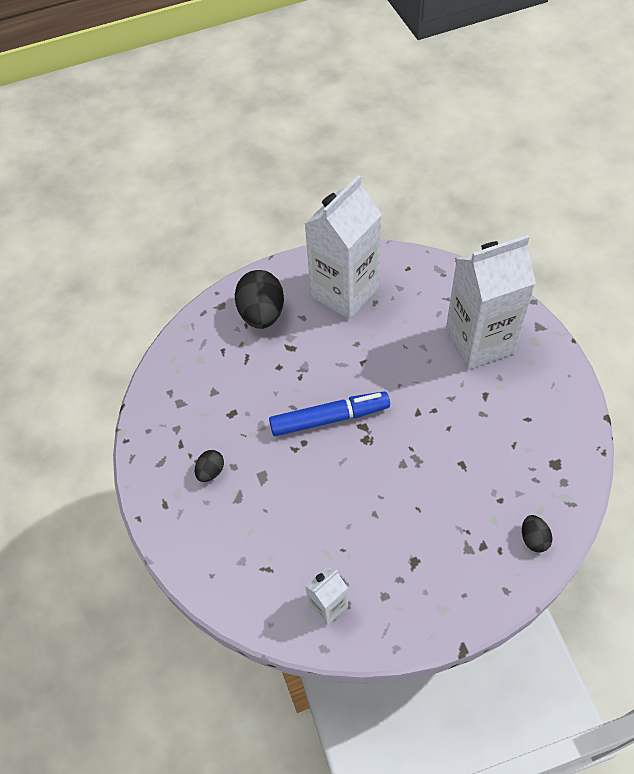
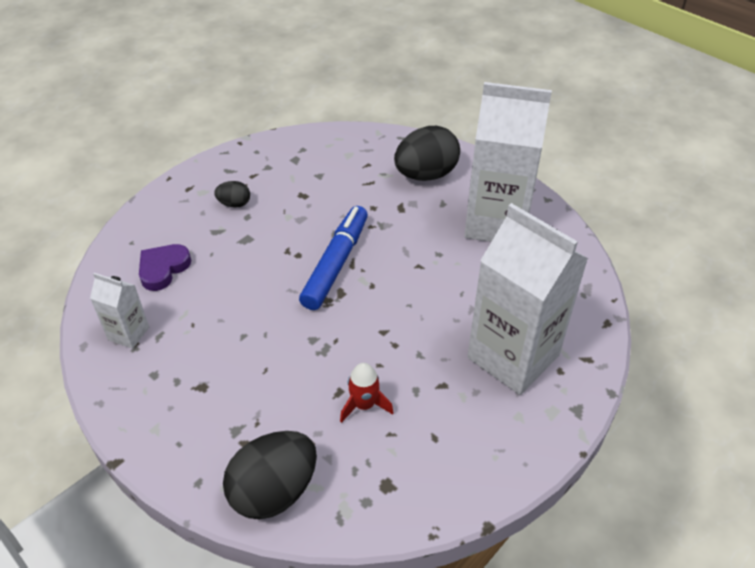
camera: 60 degrees right, 10 degrees down
(263, 556) = (163, 269): none -> purple heart
(329, 418) = (336, 264): blue marker -> blue marker turned 120 degrees counterclockwise
(481, 452) = (364, 405): none -> red rocket
(533, 539) = (274, 491): black egg -> black egg, size x2.06

